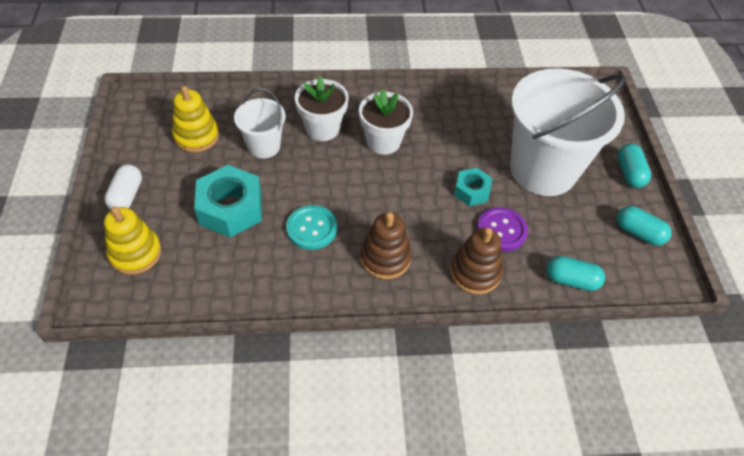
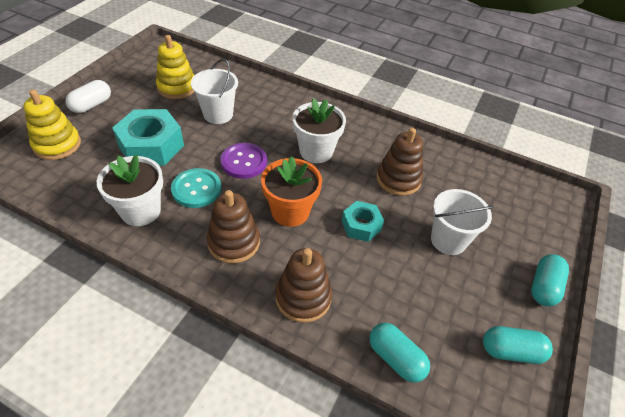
camera: 30 degrees right, 5 degrees down
(322, 128) = (275, 121): white flower pot -> white flower pot (141, 211)
(407, 208) = (290, 212): none -> orange flower pot
(469, 135) = (398, 179): none -> brown stacking toy
(501, 230) = (361, 273): purple button -> purple button (244, 162)
(543, 170) = (448, 240): white bucket -> white bucket, size x0.49
(638, 233) = (511, 351): turquoise capsule -> turquoise capsule turned 60 degrees counterclockwise

